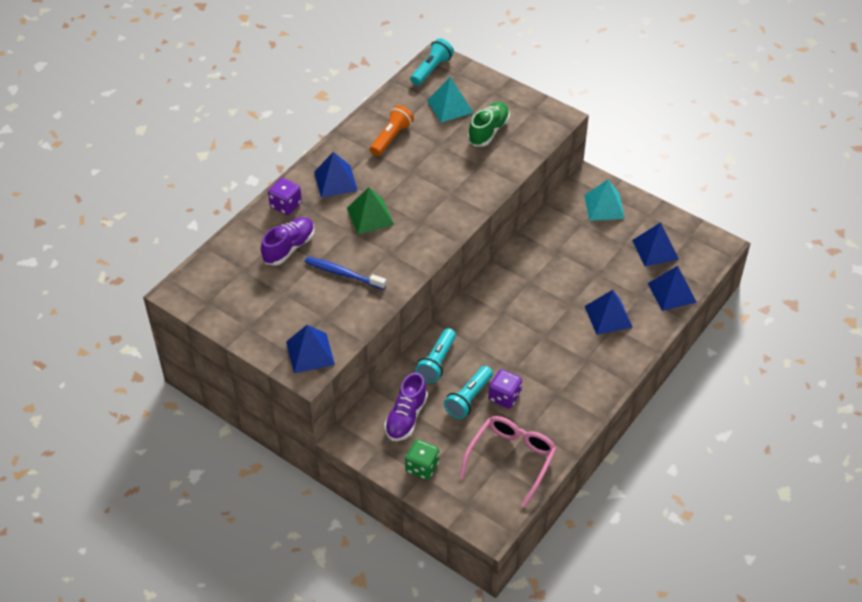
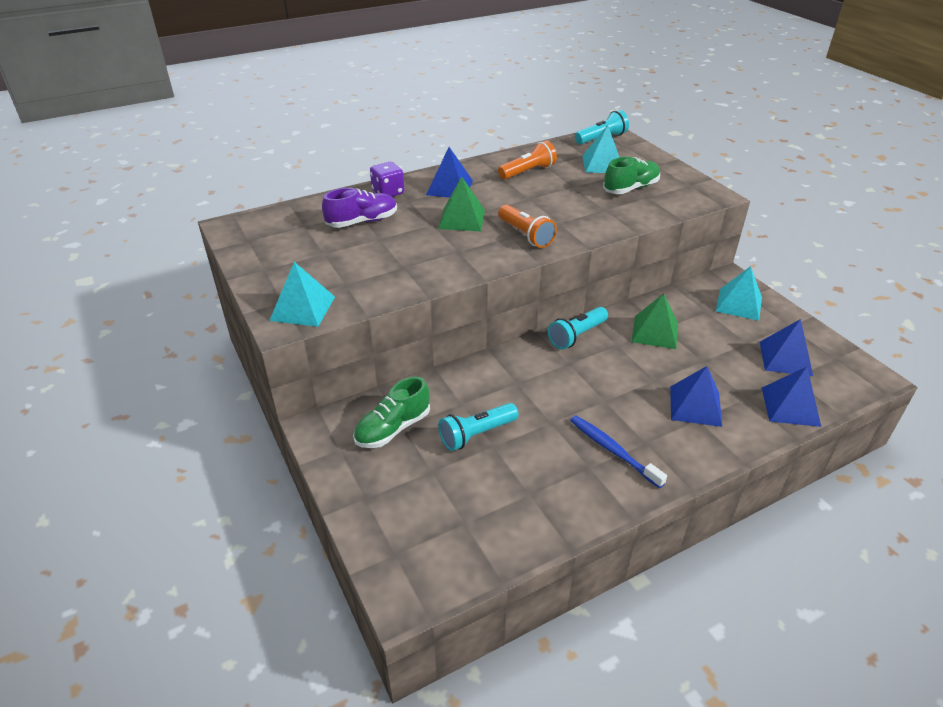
camera: 25 degrees right, 10 degrees down
(310, 353) = (302, 308): blue pyramid -> turquoise pyramid
(343, 274) = (396, 254): blue toothbrush -> blue toothbrush (612, 450)
(406, 417) = (393, 428): purple shoe -> green shoe
(422, 467) = (372, 488): green dice -> none
(432, 216) = (525, 235): none -> orange flashlight
(437, 362) = (465, 386): turquoise flashlight -> turquoise flashlight (577, 335)
(504, 397) = (520, 447): purple dice -> none
(511, 459) = (485, 521): pink glasses -> none
(552, 258) = (655, 332): none -> green pyramid

